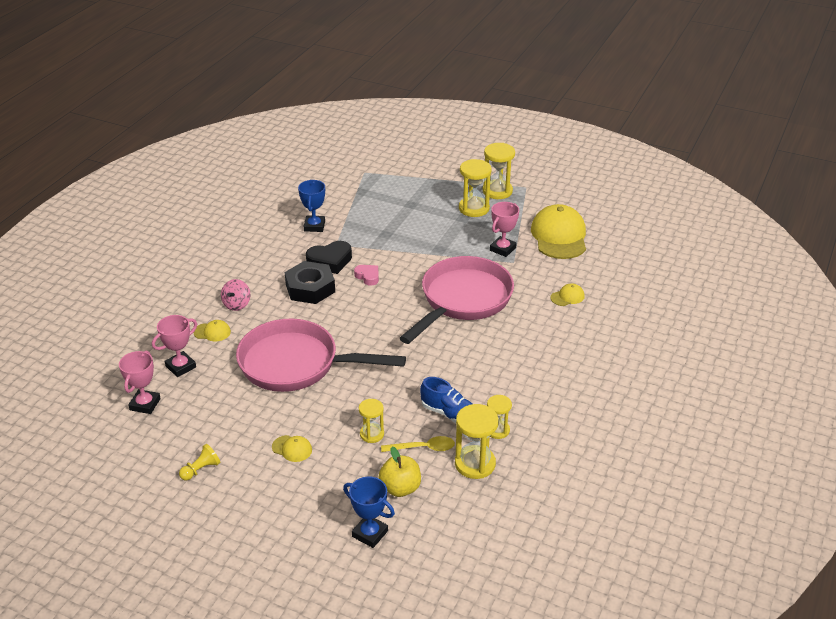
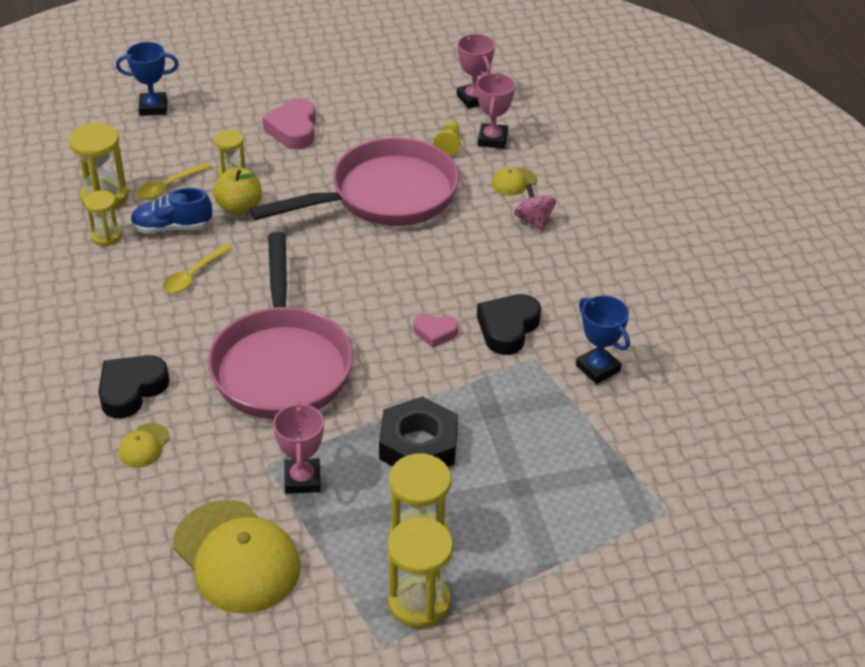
camera: 140 degrees right, 5 degrees up
(201, 469) = (352, 82): yellow pawn -> yellow pawn (448, 145)
(292, 449) = (293, 130): yellow cap -> pink heart
(310, 288) = (482, 281): black nut -> black nut (418, 445)
(400, 488) = (159, 147): yellow apple -> yellow apple (239, 207)
(465, 373) = (193, 276): none -> yellow spoon
(554, 326) = (131, 390): none -> black heart

